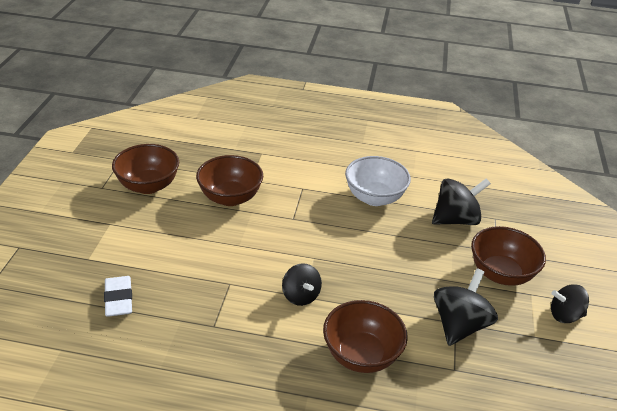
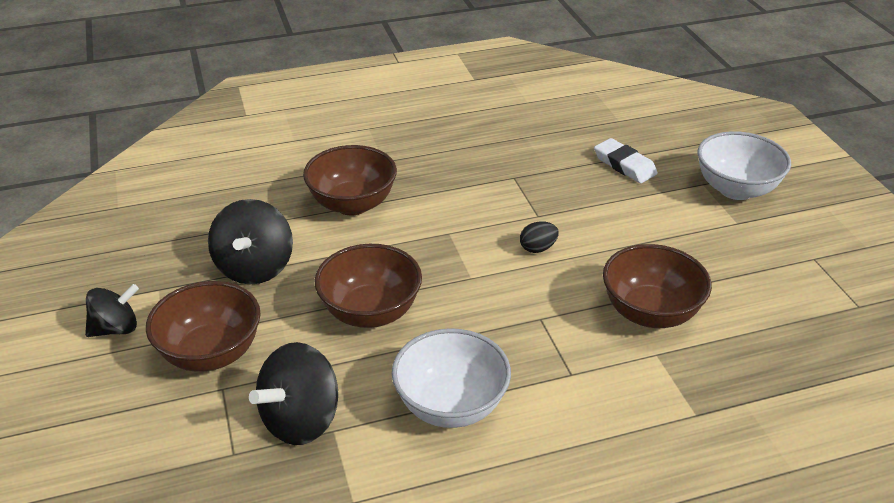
camera: 155 degrees right, 0 degrees up
(73, 245) = (736, 189): none -> white bowl
(148, 186) = (768, 284): brown bowl -> brown bowl (370, 312)
(254, 259) = (538, 248): none -> black egg
(300, 296) = (452, 231): black spinning top -> none

